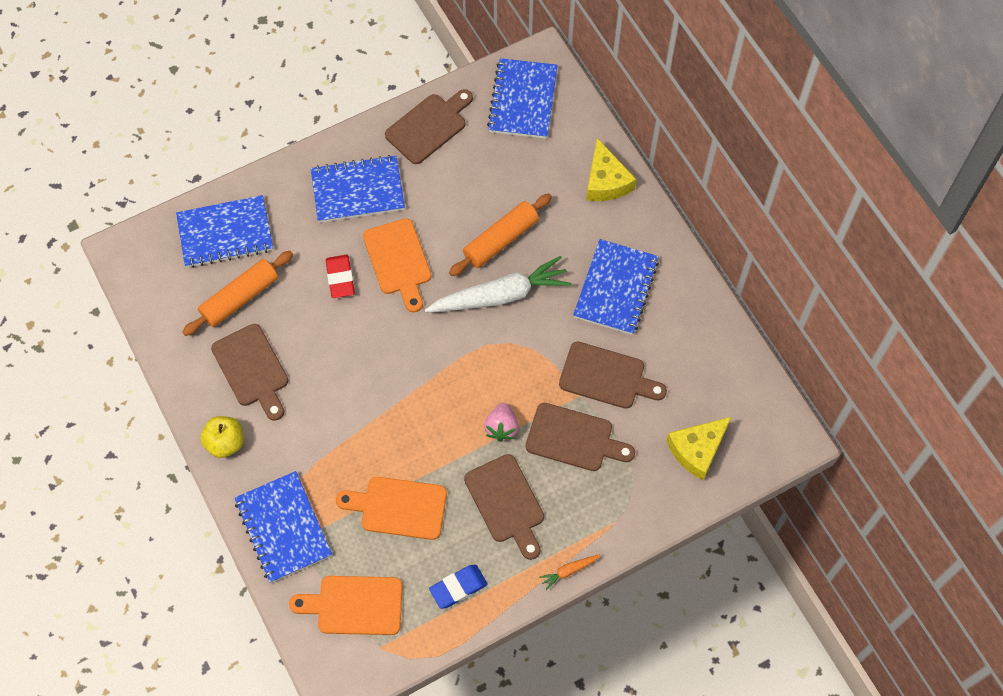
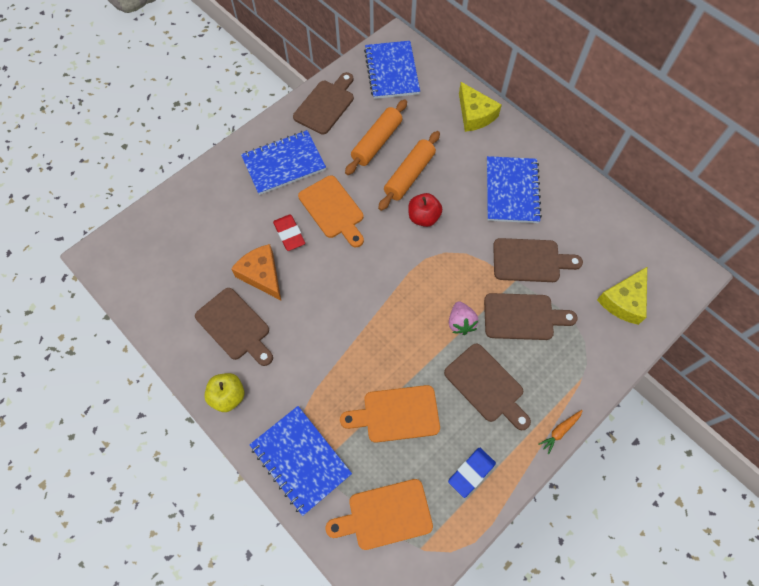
camera: 15 degrees left, 0 degrees up
(225, 233) = (183, 221): blue notebook -> none
(240, 298) = (209, 270): orange rolling pin -> orange rolling pin (377, 142)
(296, 318) = (262, 275): none -> orange cheese
(500, 295) = (423, 217): white carrot -> red apple

